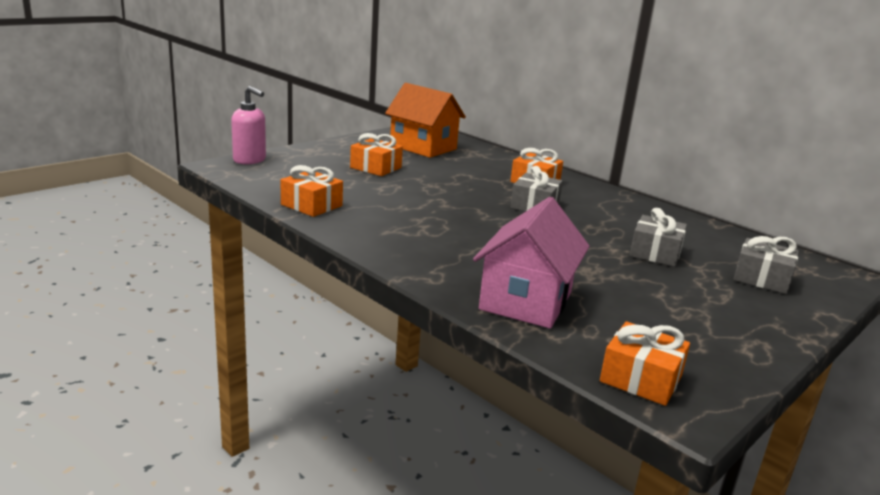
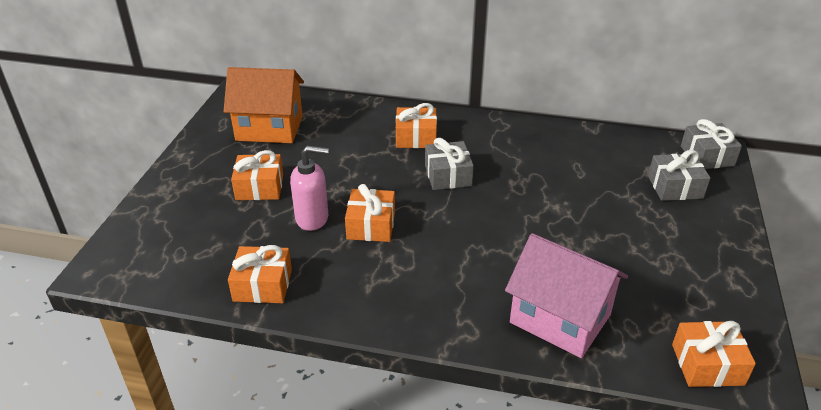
camera: 30 degrees left, 15 degrees up
(250, 160) = (121, 241): pink soap dispenser -> pink soap dispenser (312, 218)
(433, 207) = (371, 225): none -> orange gift
(526, 301) = (560, 318): pink house -> pink house turned 45 degrees counterclockwise
(655, 253) = (586, 194): grey gift -> grey gift (707, 156)

